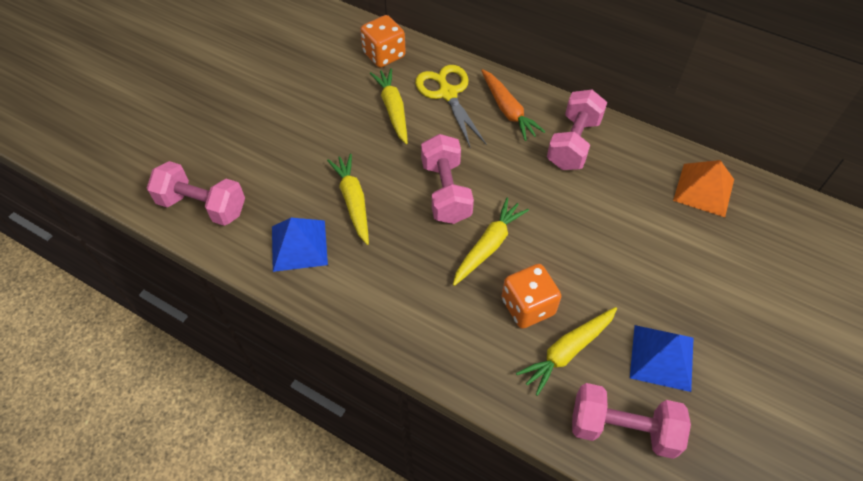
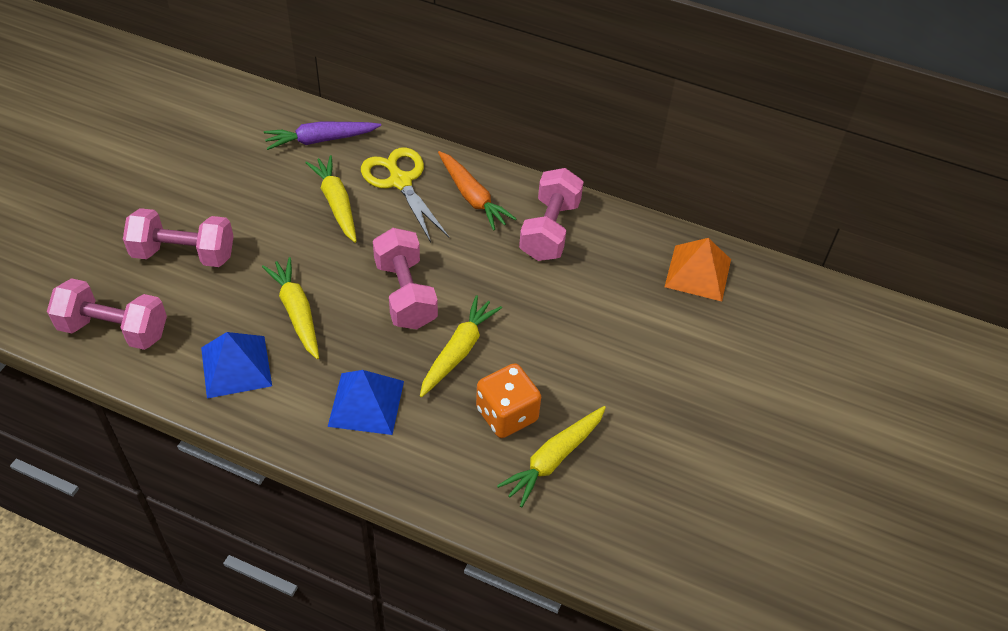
camera: 10 degrees left, 5 degrees down
(384, 55) = (321, 140): orange dice -> purple carrot
(622, 429) = (618, 535): pink dumbbell -> pink dumbbell (184, 254)
(661, 357) = (657, 456): blue pyramid -> blue pyramid (366, 403)

